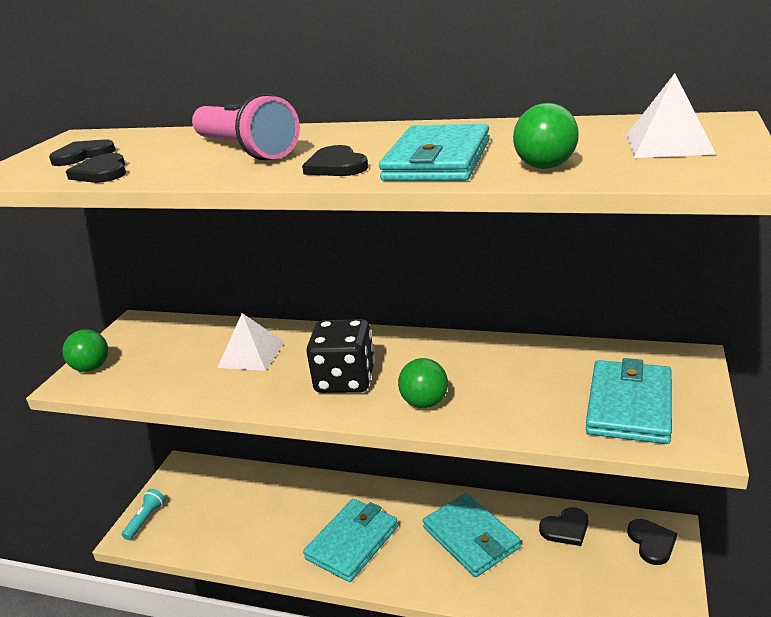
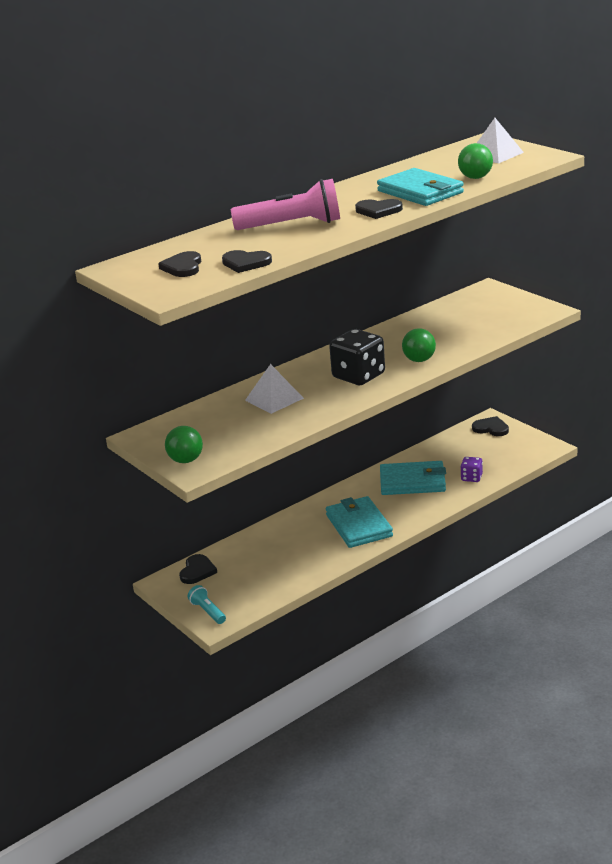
camera: 55 degrees left, 0 degrees up
(527, 586) = (471, 477): none -> purple dice
(566, 528) = (447, 449): black heart -> black heart (197, 571)
(629, 406) = (501, 314): turquoise wallet -> none

